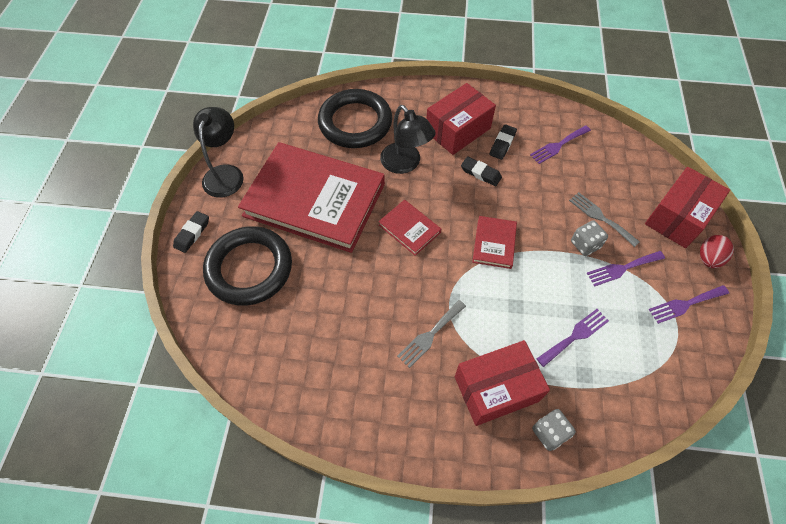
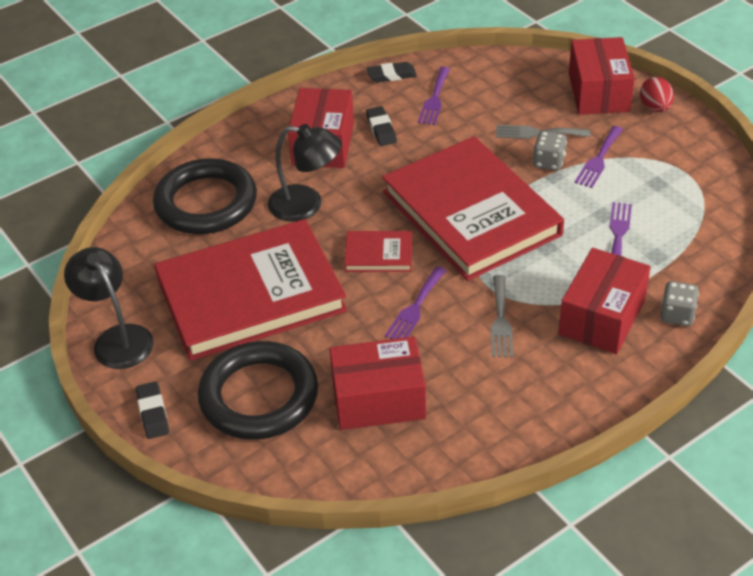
camera: 40 degrees left, 15 degrees down
(304, 327) = (378, 399): none -> red box
(480, 173) = (390, 166): black eraser -> black eraser (391, 75)
(494, 243) = (471, 213): red book -> red book, size x2.39
(685, 304) = (674, 152): purple fork -> purple fork (415, 308)

